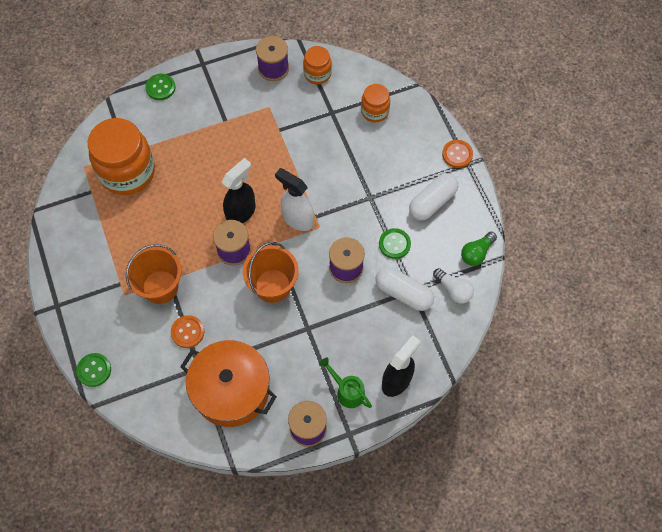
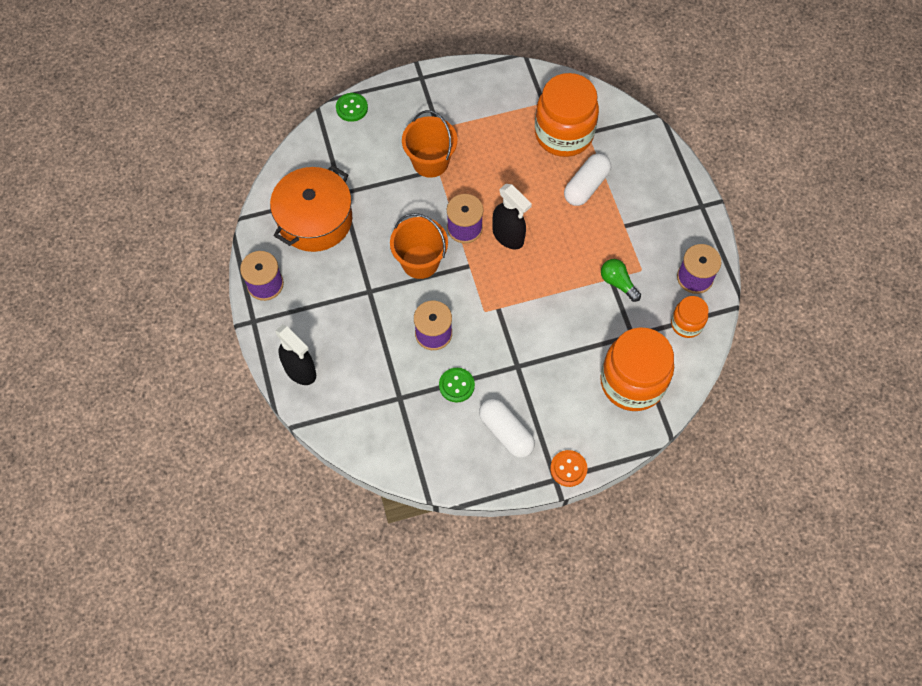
camera: 95 degrees right, 0 degrees up
(160, 87) = (669, 164): green button -> none
(187, 332) = (379, 184): orange button -> none
(297, 219) = (496, 290): white spray bottle -> none
(347, 391) = (297, 323): green watering can -> none
(375, 111) = (632, 382): orange jar -> orange jar, size x1.96
(403, 293) = (396, 388): white capsule -> white capsule (586, 186)
(453, 290) = (394, 441): white light bulb -> none
(476, 253) = (437, 472): green light bulb -> green light bulb (618, 283)

